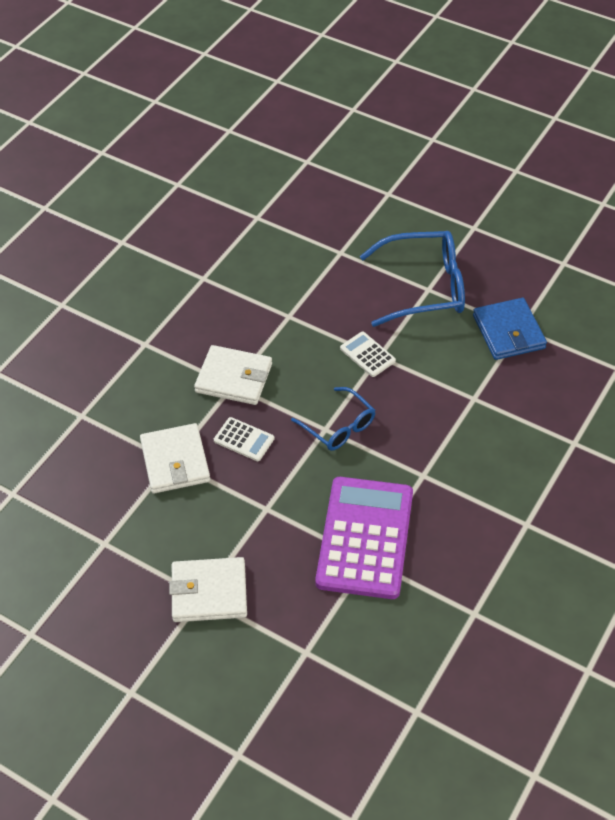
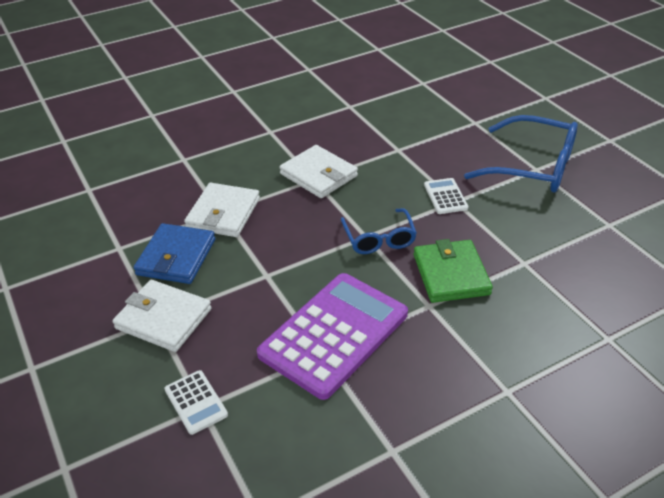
camera: 30 degrees right, 10 degrees down
(244, 440) = (290, 219): white calculator -> white calculator (195, 402)
(422, 436) = (451, 274): none -> green wallet
(508, 332) = (594, 224): blue wallet -> blue wallet (176, 257)

